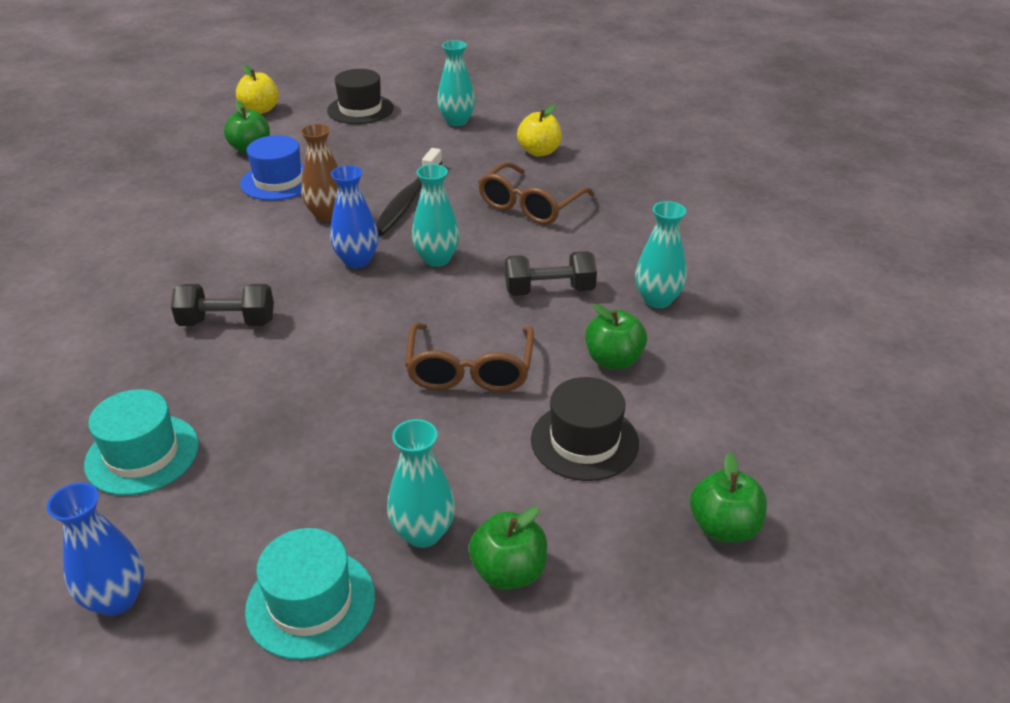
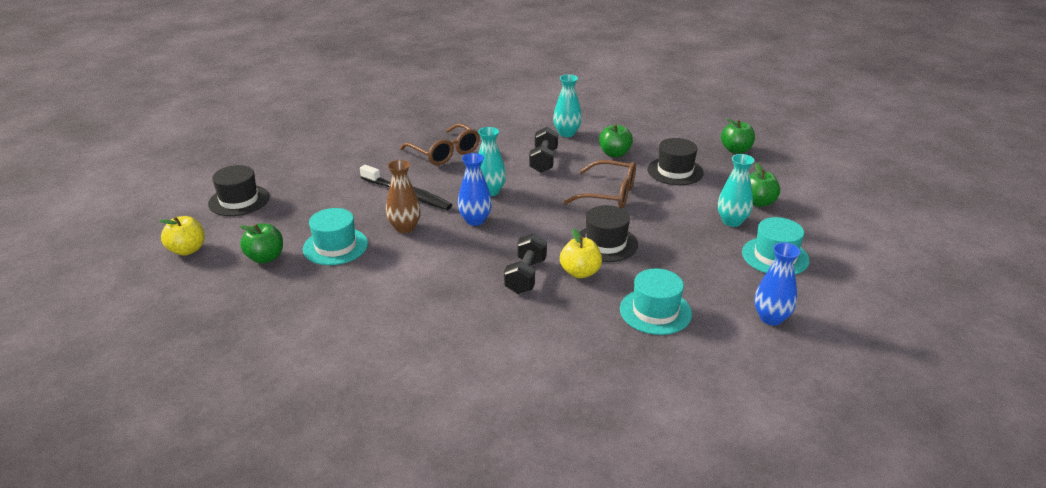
camera: 75 degrees left, 5 degrees down
(278, 181) = (335, 246): blue hat -> turquoise hat
(319, 384) = (605, 243): none -> black hat
(457, 121) = (302, 162): turquoise vase -> none
(539, 152) = (376, 140): yellow apple -> yellow apple (580, 272)

